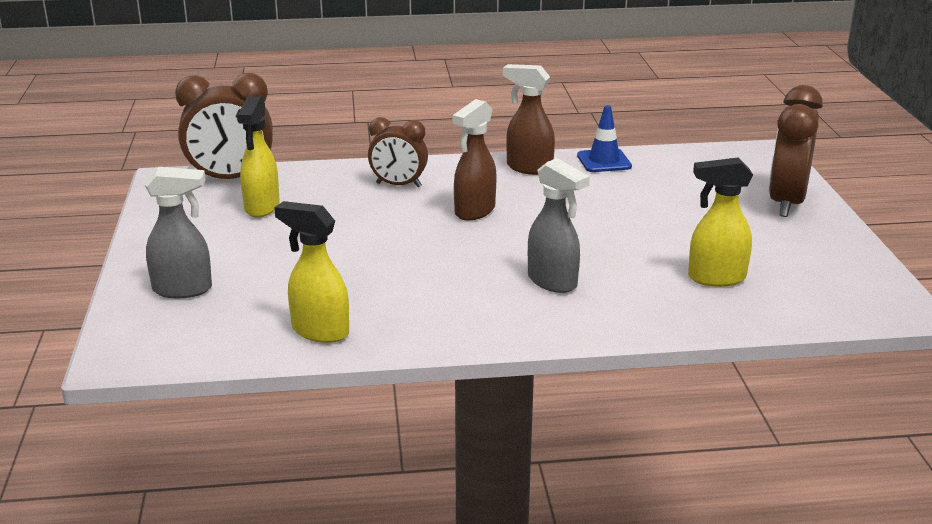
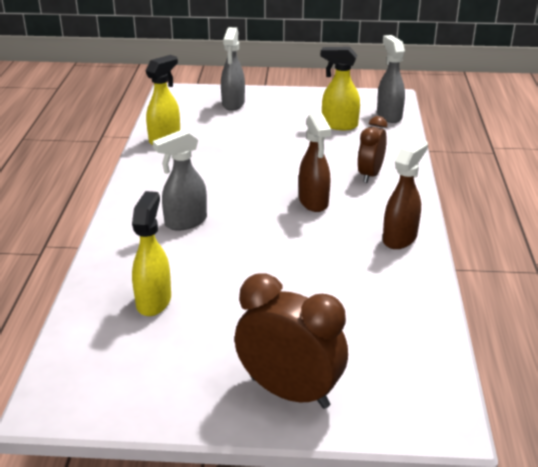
camera: 100 degrees right, 5 degrees up
(231, 179) = (389, 116): brown clock -> grey spray bottle
(474, 211) = (313, 202): brown spray bottle -> brown spray bottle turned 150 degrees counterclockwise
(604, 161) = (415, 285): blue traffic cone -> none

